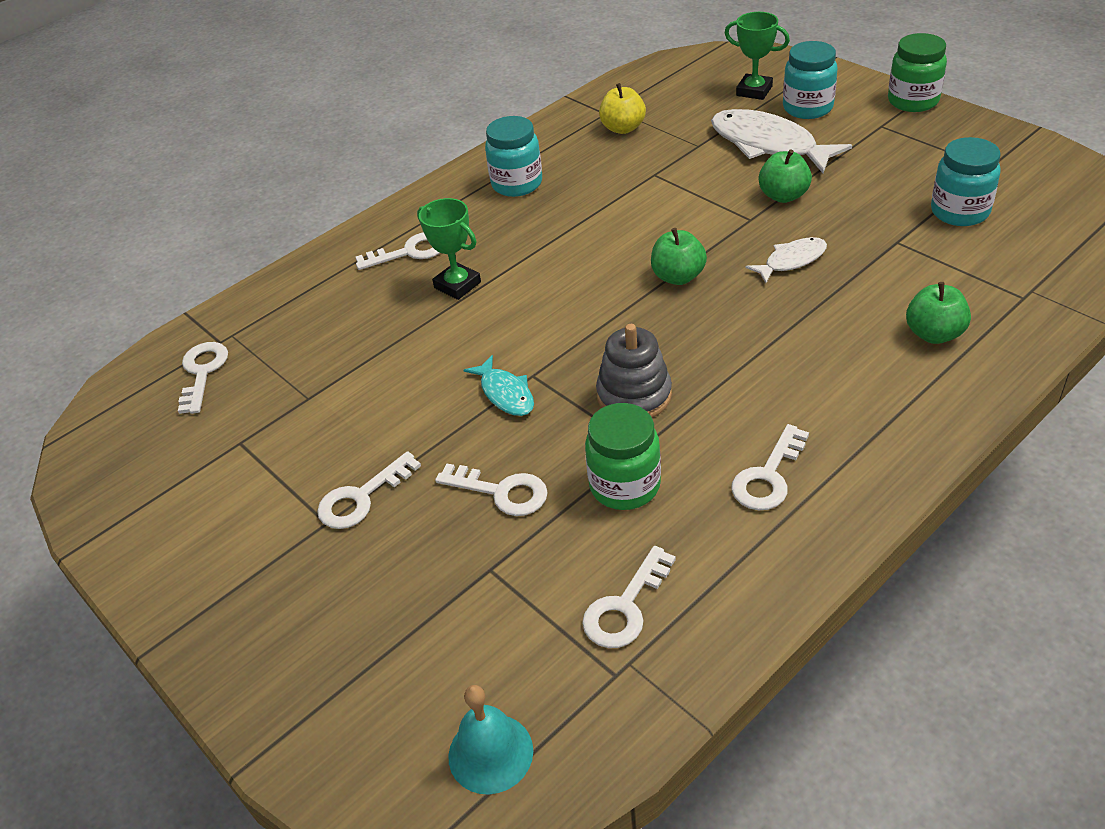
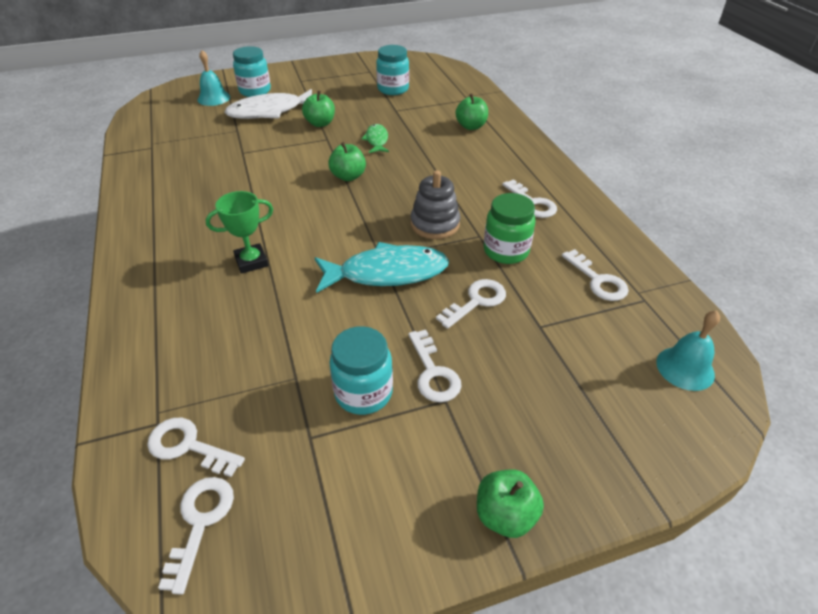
camera: 70 degrees left, 0 degrees up
(197, 623) = (505, 515): none -> green apple
(409, 252) = (182, 274): white key -> white key (200, 522)
(505, 393) = (387, 273): turquoise fish -> turquoise fish, size x1.88
(517, 184) = (174, 203): turquoise jar -> turquoise jar (363, 393)
(623, 128) = (178, 147): yellow apple -> none
(754, 91) = (214, 98): green trophy -> turquoise bell
(791, 261) = (376, 140): white fish -> green fish
(913, 101) = (293, 67): green jar -> none

